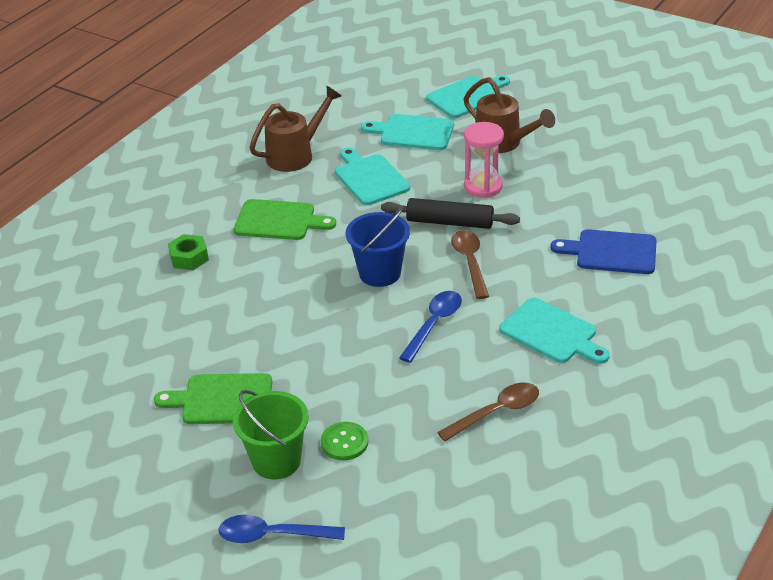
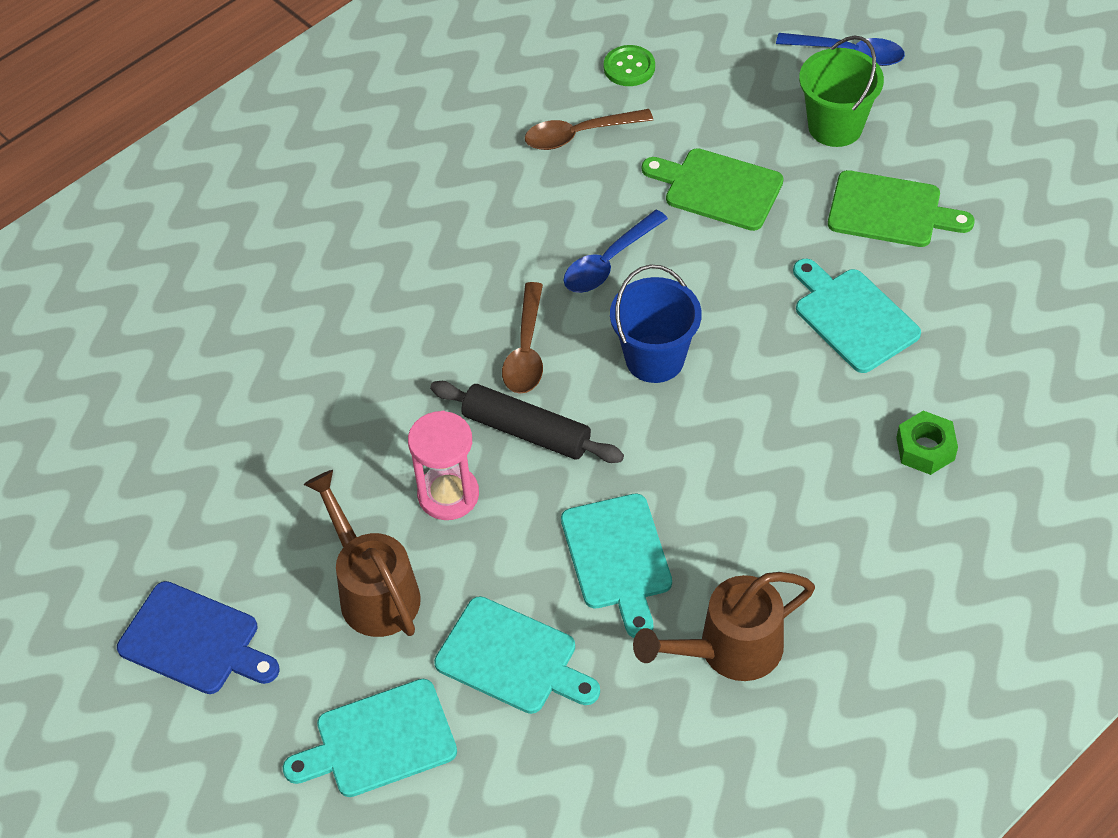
camera: 165 degrees left, 15 degrees up
(279, 221) = (781, 494): green cutting board -> green cutting board (718, 188)
(344, 442) = (756, 133): green button -> green button (629, 67)
(551, 333) = (471, 220): turquoise cutting board -> turquoise cutting board (853, 317)
(611, 252) = (331, 326): blue cutting board -> blue cutting board (194, 641)

